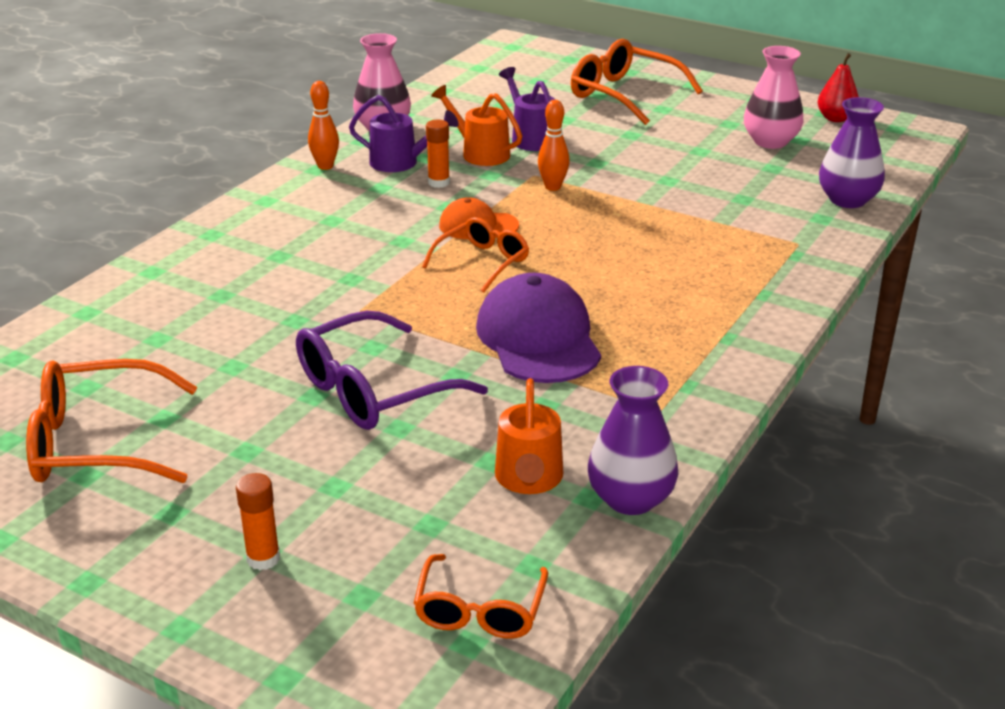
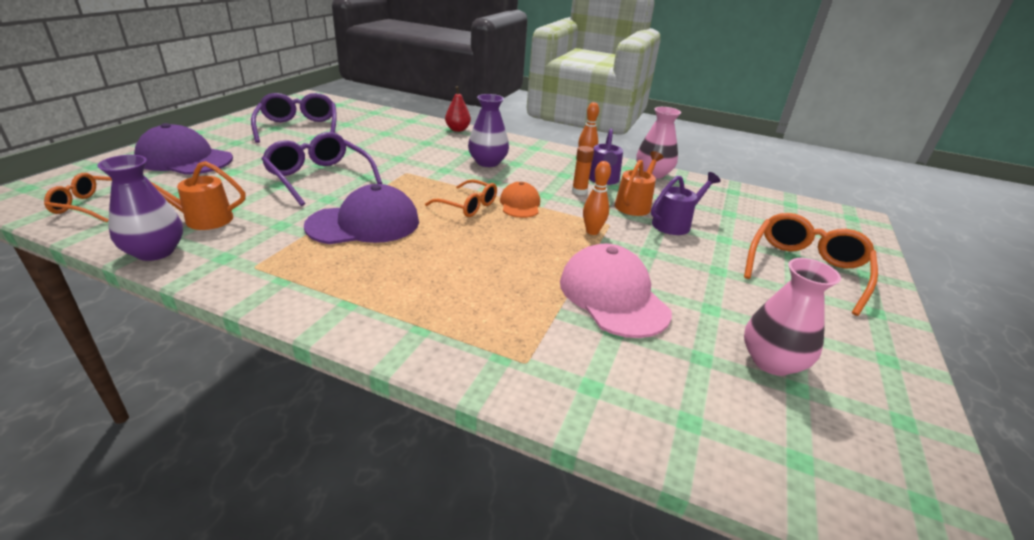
camera: 80 degrees right, 0 degrees up
(99, 443) = (298, 128): orange glasses -> purple glasses
(263, 558) = (185, 159): orange glue stick -> purple cap
(687, 192) = (613, 296): none -> pink cap
(835, 118) = (895, 431): red pear -> red pear (457, 129)
(847, 200) = (648, 416): purple vase -> purple vase (487, 162)

